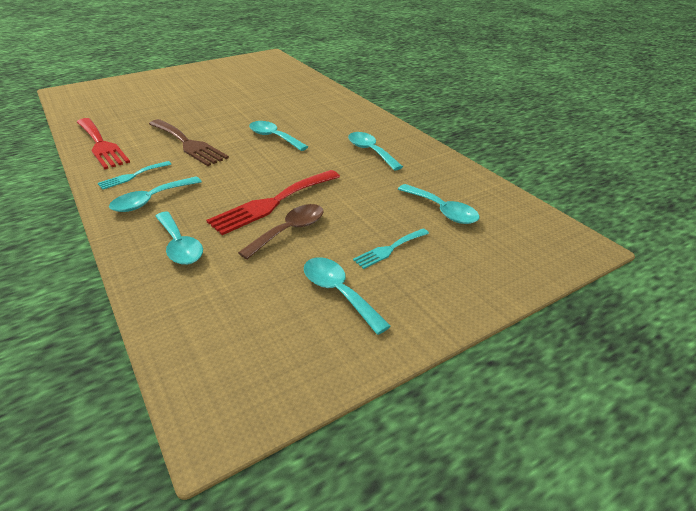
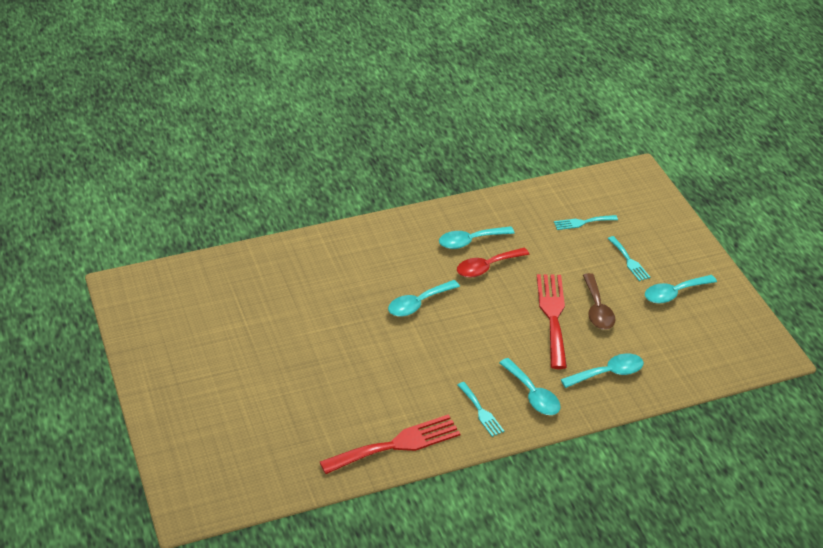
camera: 80 degrees left, 5 degrees up
(188, 144) = (415, 371): brown fork -> none
(272, 203) = (553, 316): red fork -> red fork turned 150 degrees counterclockwise
(289, 231) = (597, 309): brown spoon -> brown spoon turned 150 degrees counterclockwise
(336, 162) = (487, 267): none -> red spoon
(442, 210) = (582, 222): turquoise spoon -> turquoise fork

